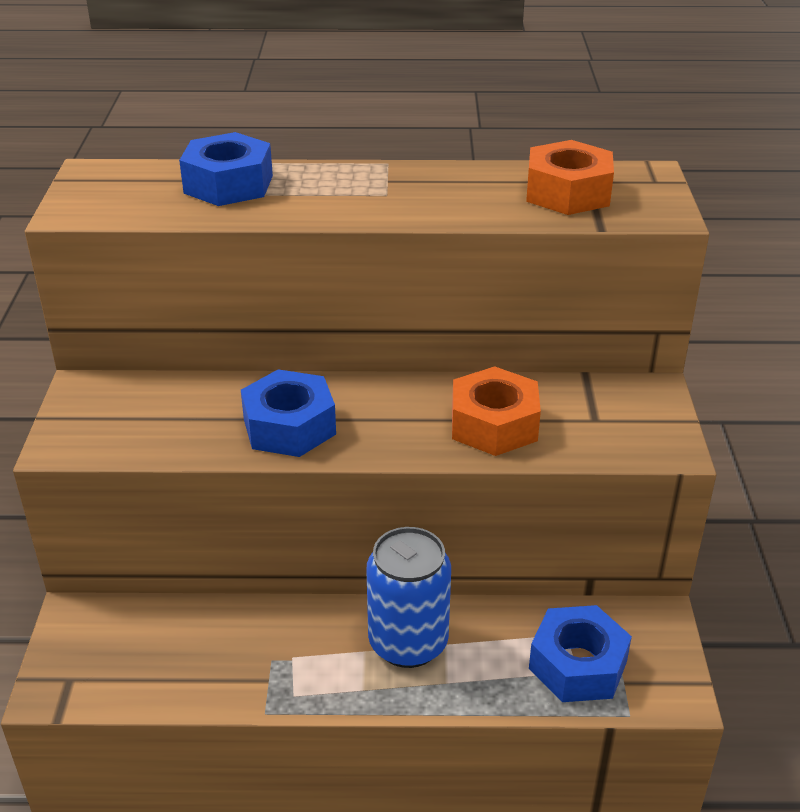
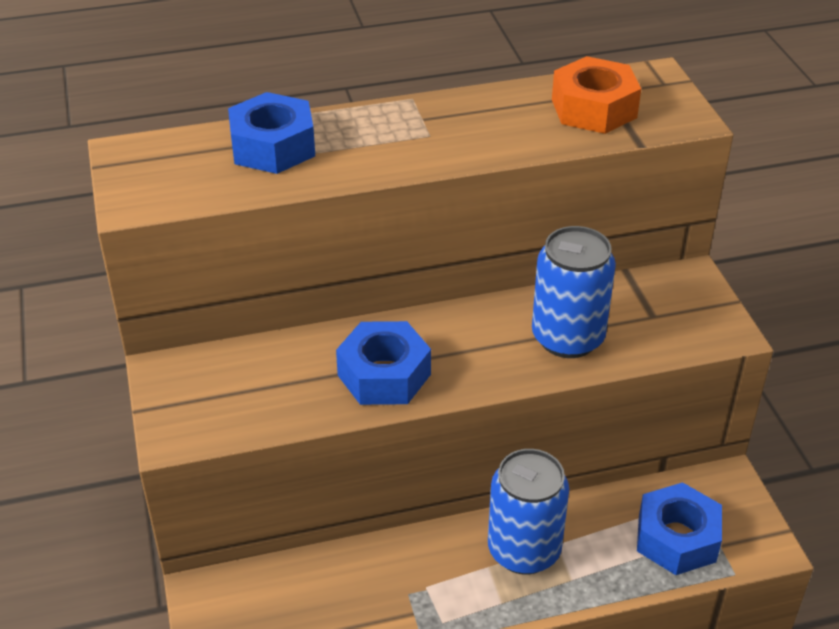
camera: 15 degrees left, 5 degrees up
(494, 424) = (568, 338): orange nut -> blue can

